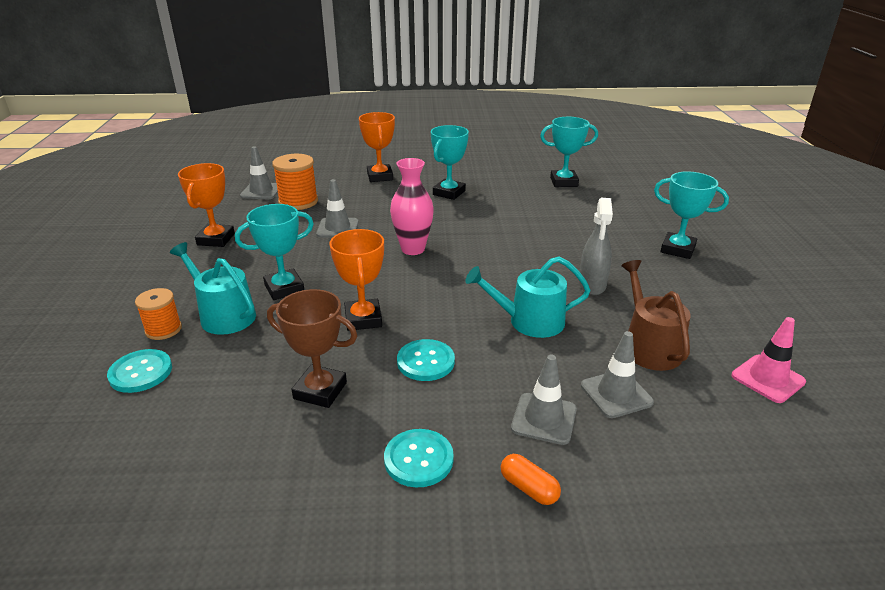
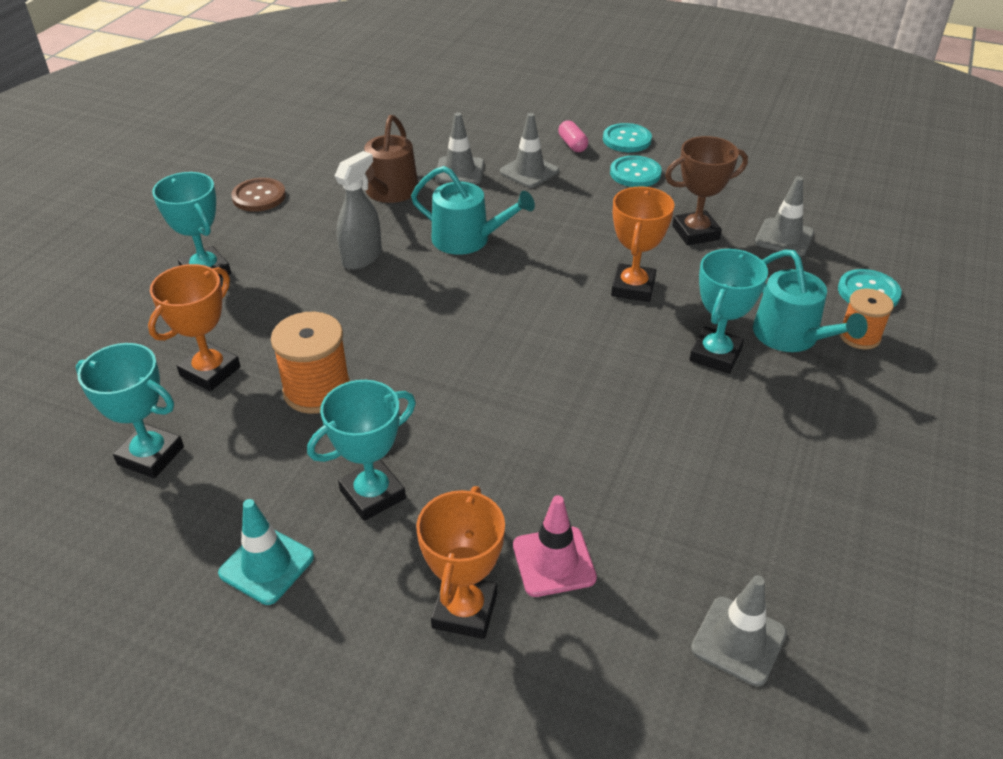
camera: 155 degrees left, 10 degrees up
(216, 239) = (819, 492): orange trophy -> orange trophy (210, 371)
(284, 288) = (715, 355): turquoise trophy -> turquoise trophy turned 60 degrees counterclockwise
(298, 202) = (664, 566): orange spool -> orange spool (317, 390)
(320, 391) = (695, 233): brown trophy -> brown trophy turned 60 degrees counterclockwise
(337, 228) = (613, 455): grey traffic cone -> grey traffic cone (784, 238)
(413, 249) = (522, 372): pink vase -> none
(425, 362) = (592, 231): turquoise button -> turquoise button (627, 140)
(470, 170) = (266, 565): none -> turquoise traffic cone
(529, 488) = (572, 144): orange capsule -> pink capsule
(744, 308) = (259, 196): none -> brown button
(768, 379) = (336, 151): pink traffic cone -> pink traffic cone (554, 561)

